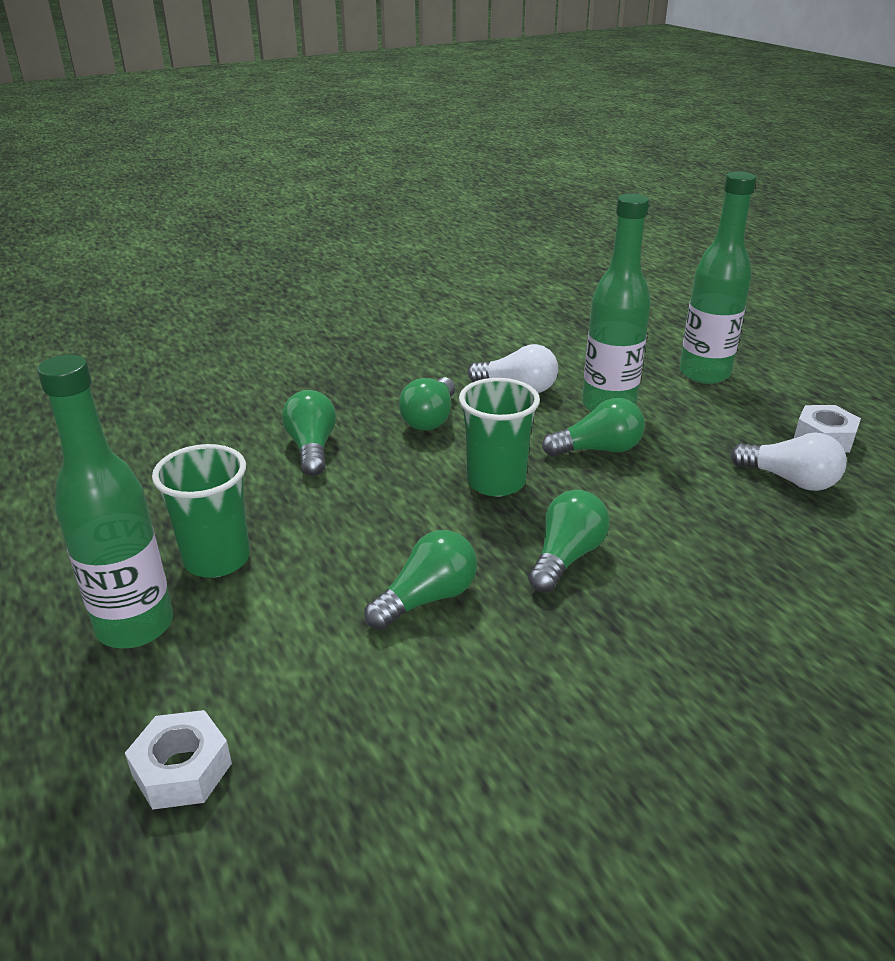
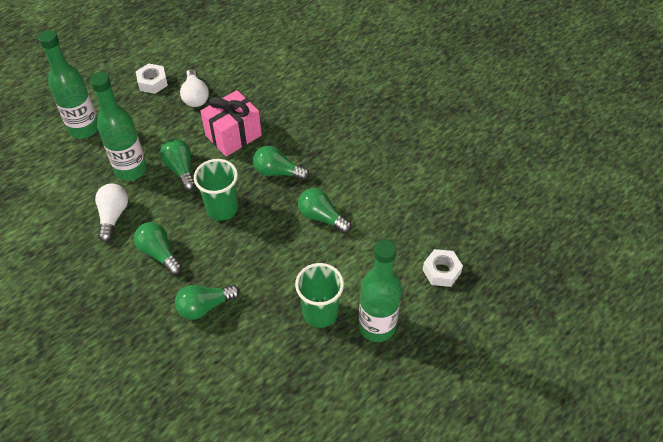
camera: 105 degrees left, 20 degrees up
(430, 418) = (159, 253): green light bulb -> green light bulb turned 135 degrees counterclockwise
(677, 513) = (233, 135): none -> pink gift
(789, 480) = (195, 96): white light bulb -> white light bulb turned 150 degrees clockwise

